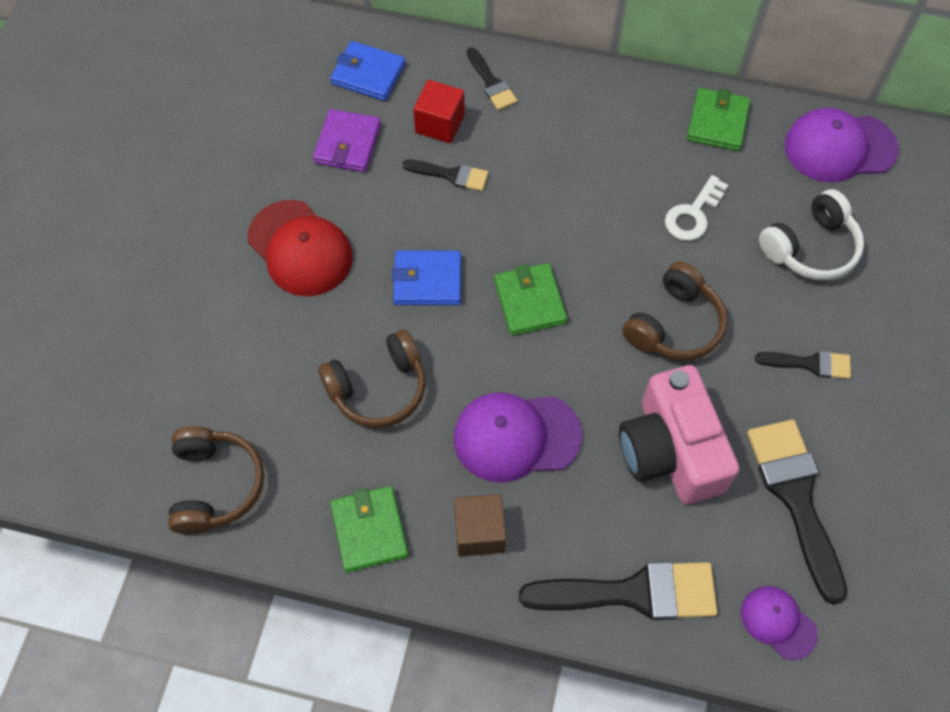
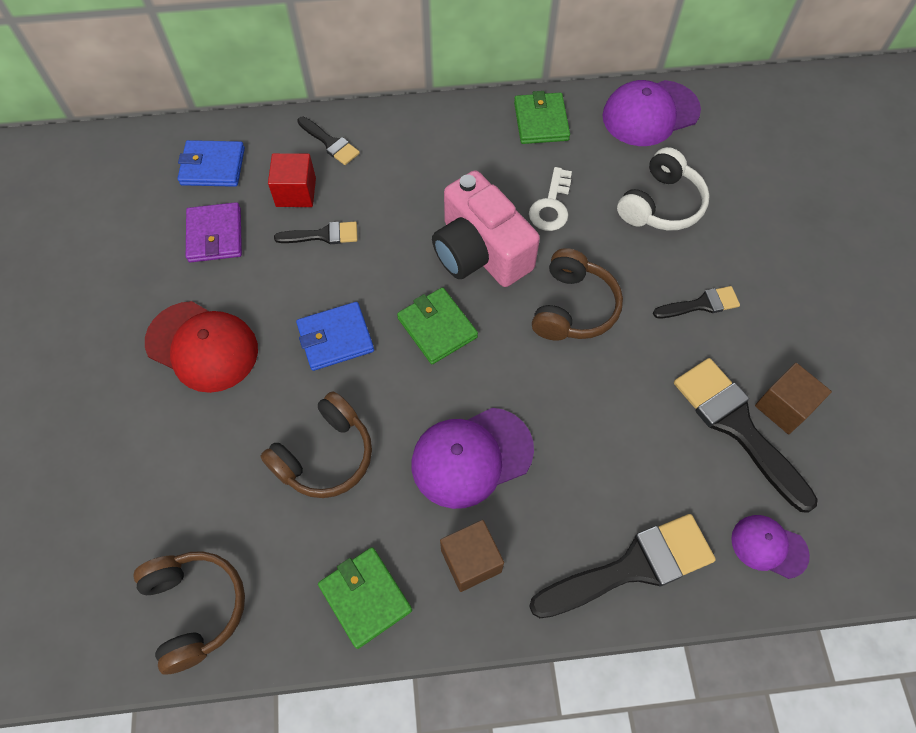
camera: 20 degrees left, 0 degrees up
(670, 451) = (614, 422): pink camera -> pink camera (480, 252)
(853, 494) = (784, 407): none -> brown cube

